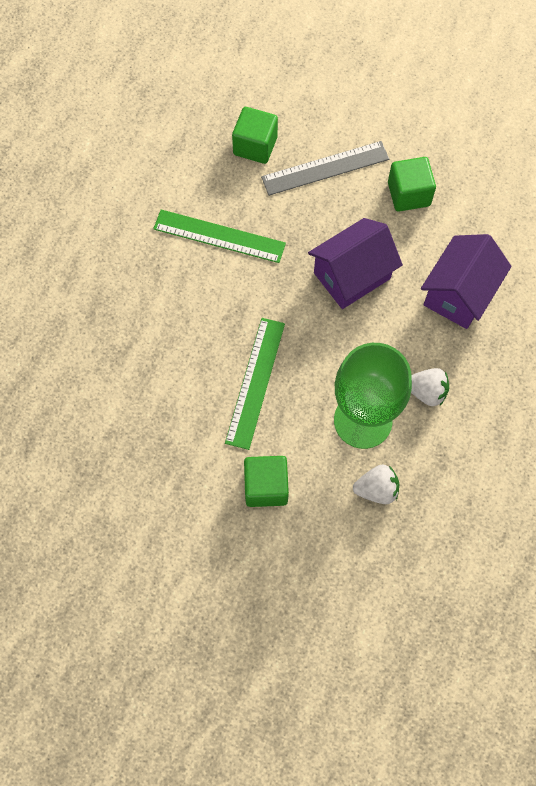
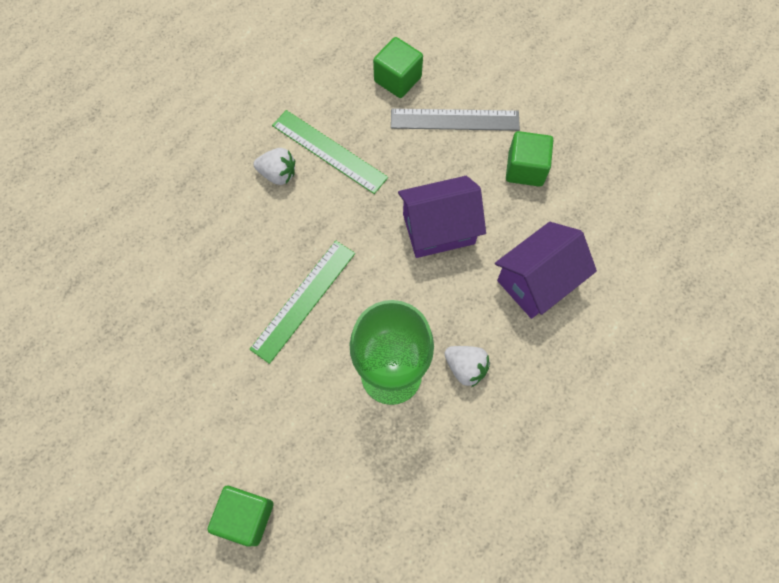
camera: 20 degrees right, 0 degrees up
(266, 486) = (270, 406): green cube -> green cube (246, 516)
(376, 489) = (376, 449): white strawberry -> white strawberry (278, 174)

